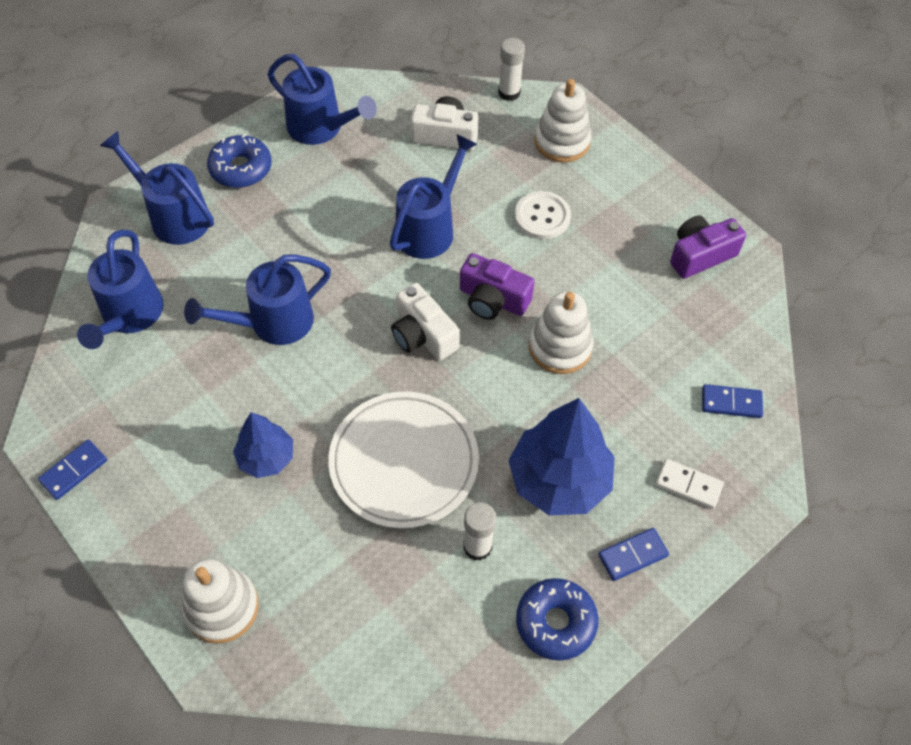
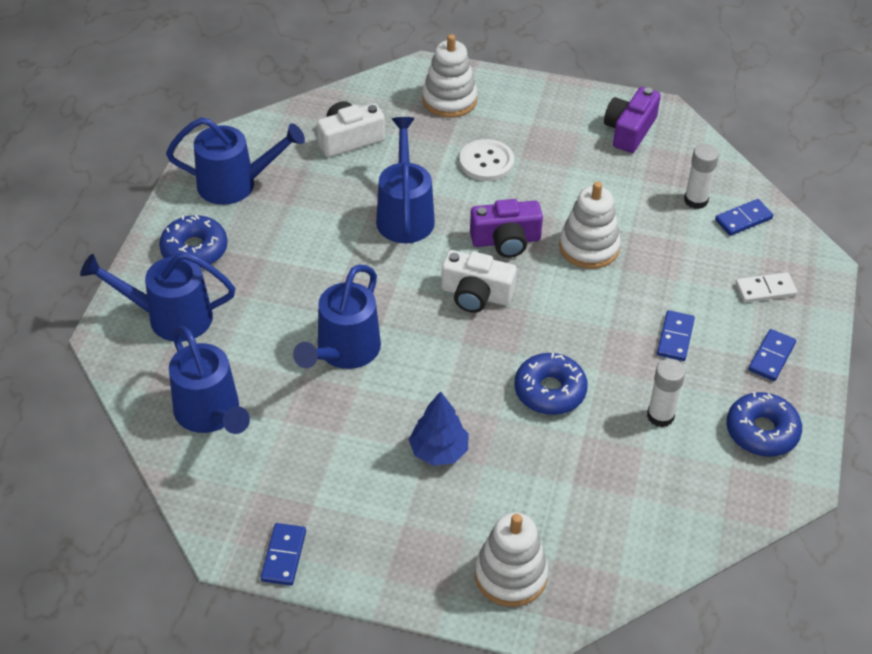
camera: 35 degrees left, 10 degrees down
(404, 462) = (550, 391): white plate -> blue donut
(509, 93) = (371, 83): white glue stick -> white glue stick (696, 200)
(559, 480) = (675, 337): blue tree -> blue domino

